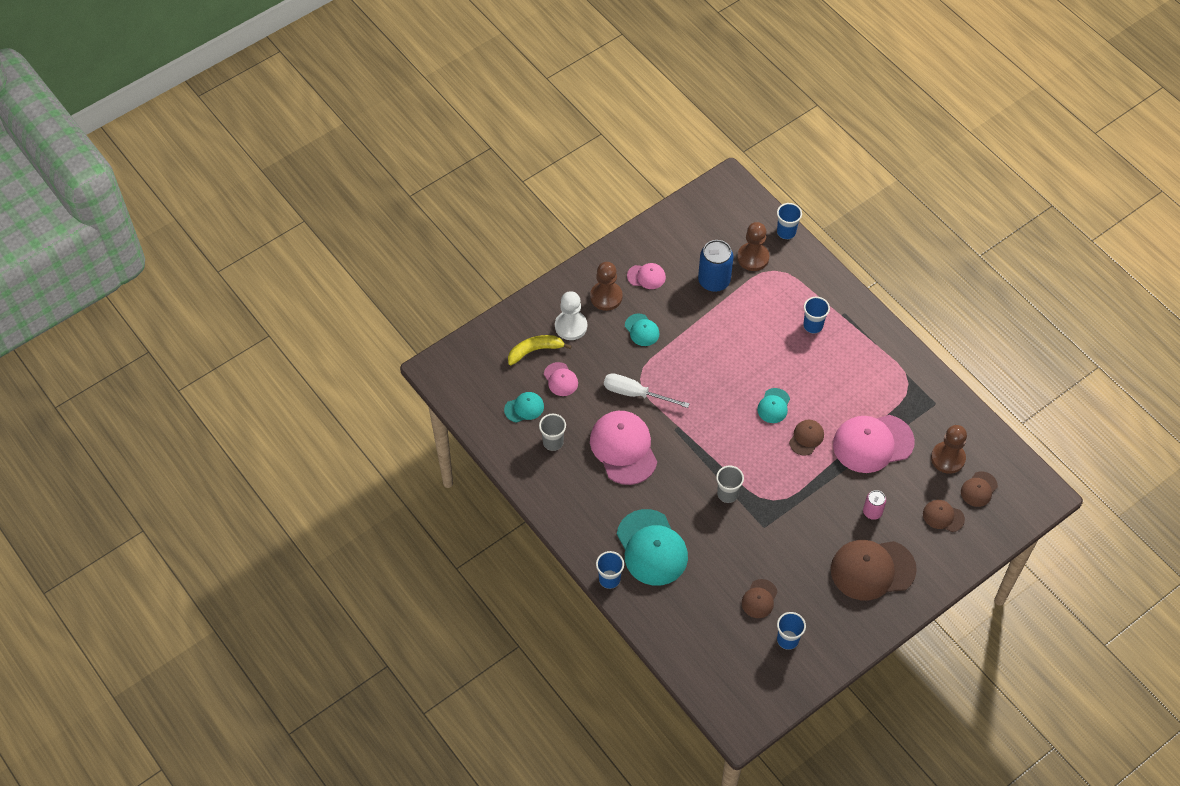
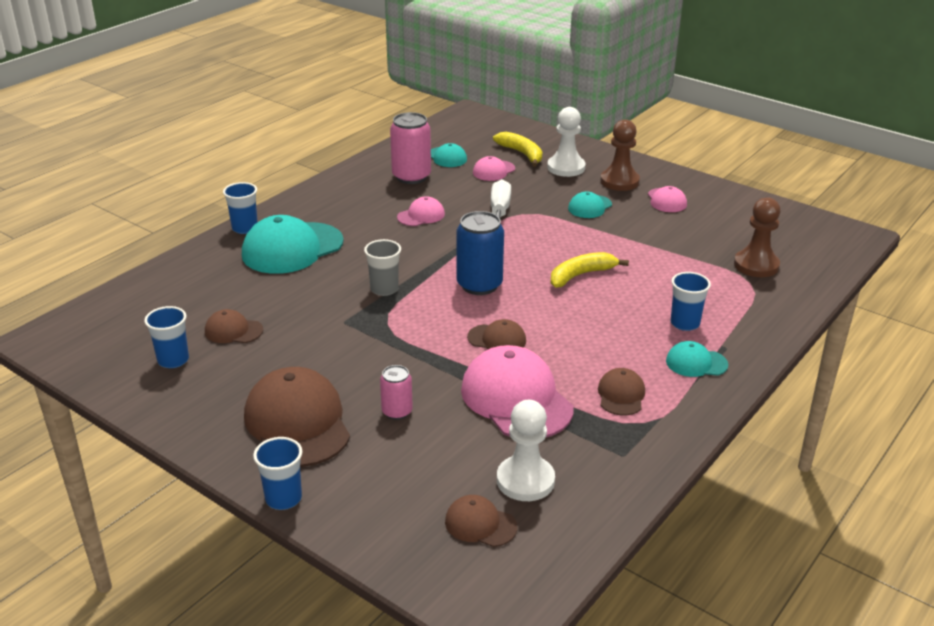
camera: 75 degrees right, 25 degrees down
(553, 442) = (411, 177): grey cup -> pink can
(623, 448) = (421, 215): pink cap -> pink cap, size x0.50
(714, 281) = (696, 243): blue can -> blue can (479, 285)
(739, 366) = (580, 275): none -> yellow banana
(773, 406) = (534, 307): turquoise cap -> turquoise cap (696, 363)
(786, 232) = (820, 285): blue cup -> blue cup (283, 498)
(943, 516) = (413, 487): brown cap -> brown cap (621, 395)
(948, 458) = (525, 480): brown pawn -> white pawn

